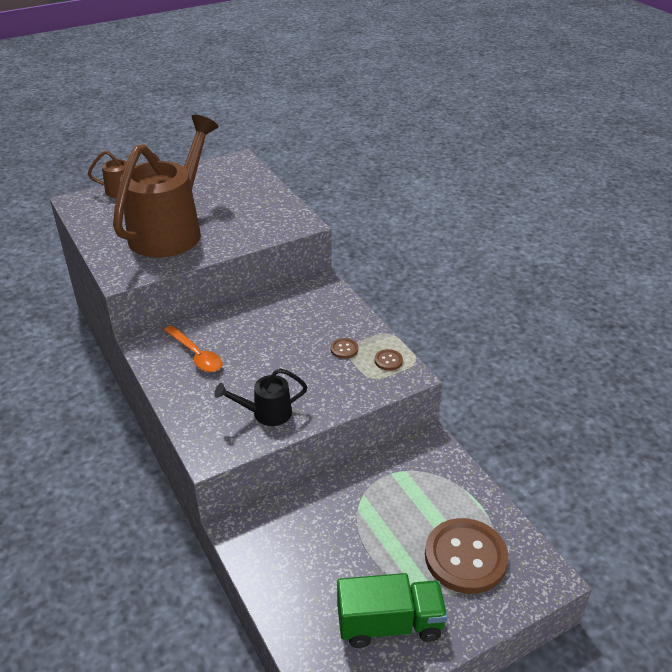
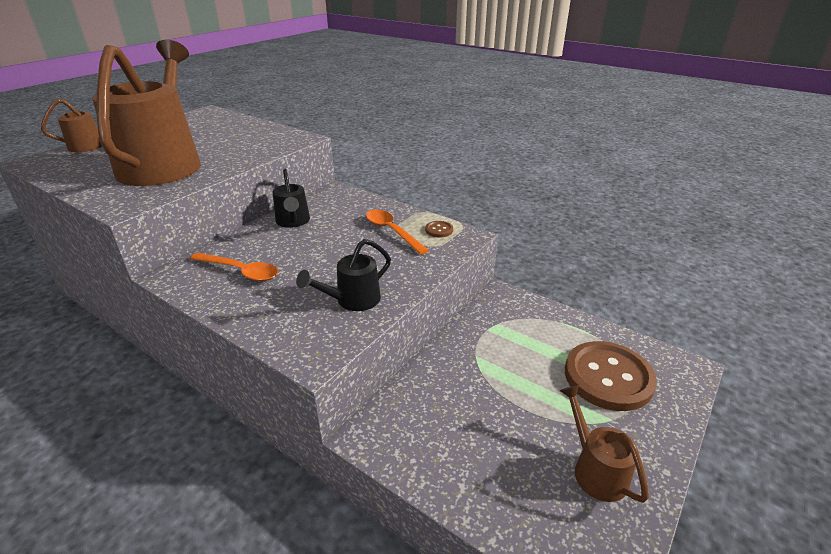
camera: 25 degrees left, 5 degrees down
(264, 312) = (293, 222): none -> black watering can
(344, 349) = (392, 231): brown button -> orange spoon
(389, 624) = (595, 469): green truck -> brown watering can

